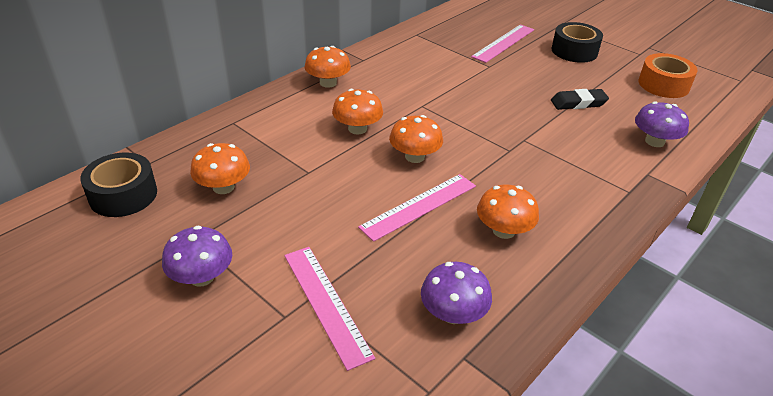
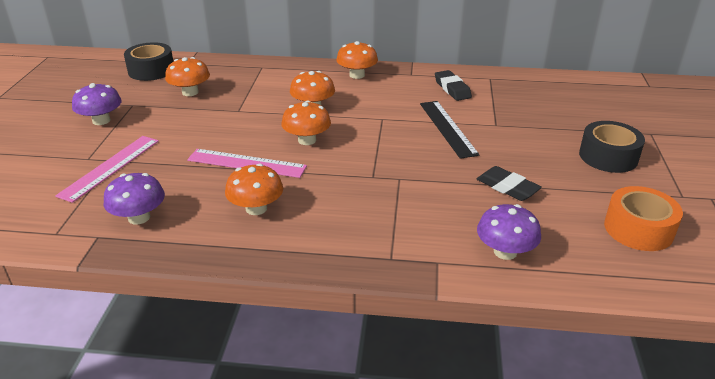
camera: 55 degrees right, 5 degrees down
(413, 55) = (452, 89): none -> black eraser
(472, 86) = (447, 128): none -> black ruler
(503, 43) = (551, 118): pink ruler -> none

